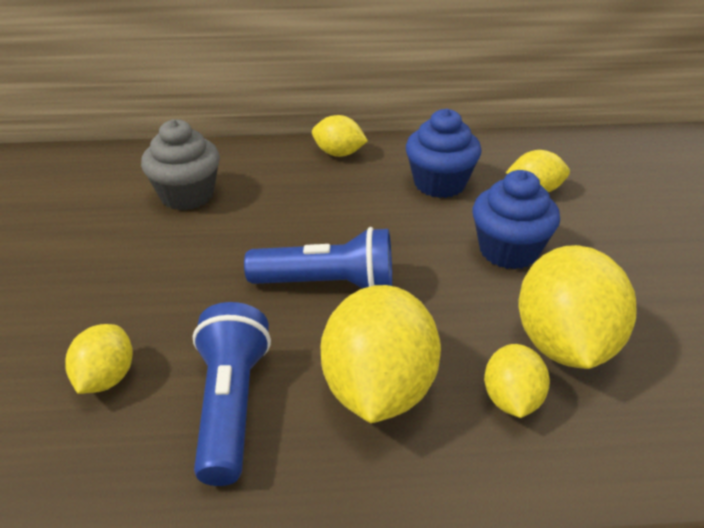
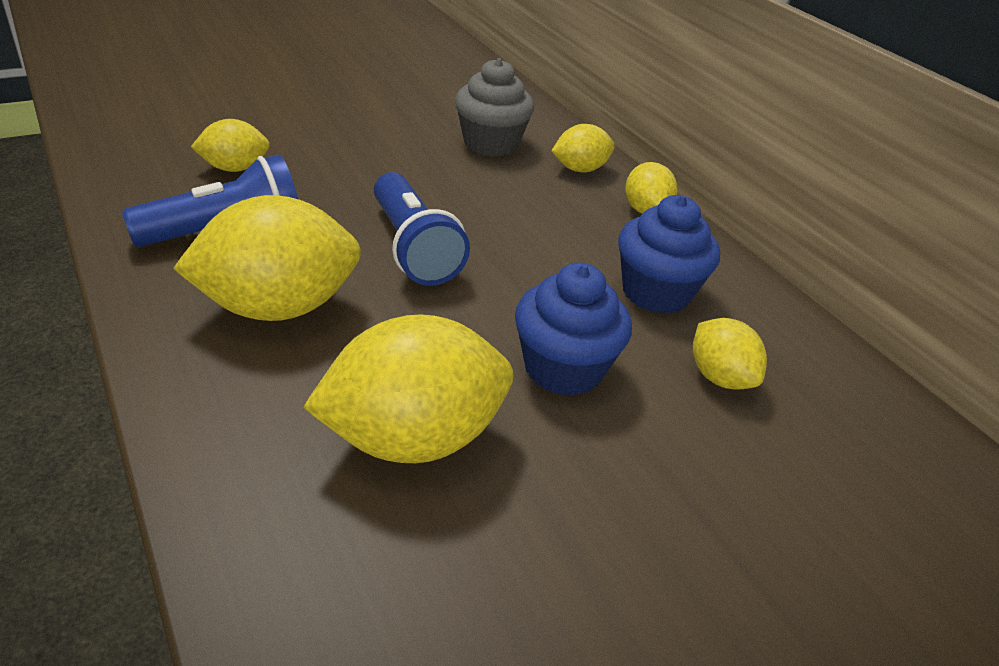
camera: 60 degrees right, 0 degrees up
(511, 399) = (299, 402): yellow lemon -> yellow lemon (580, 169)

